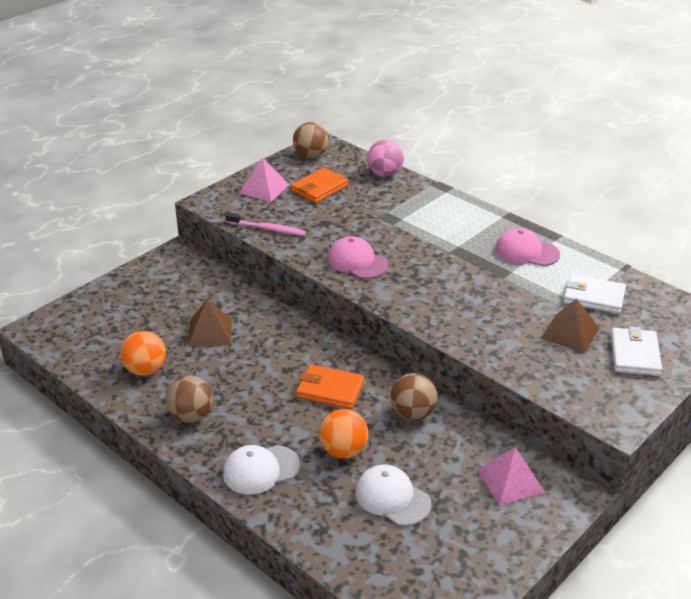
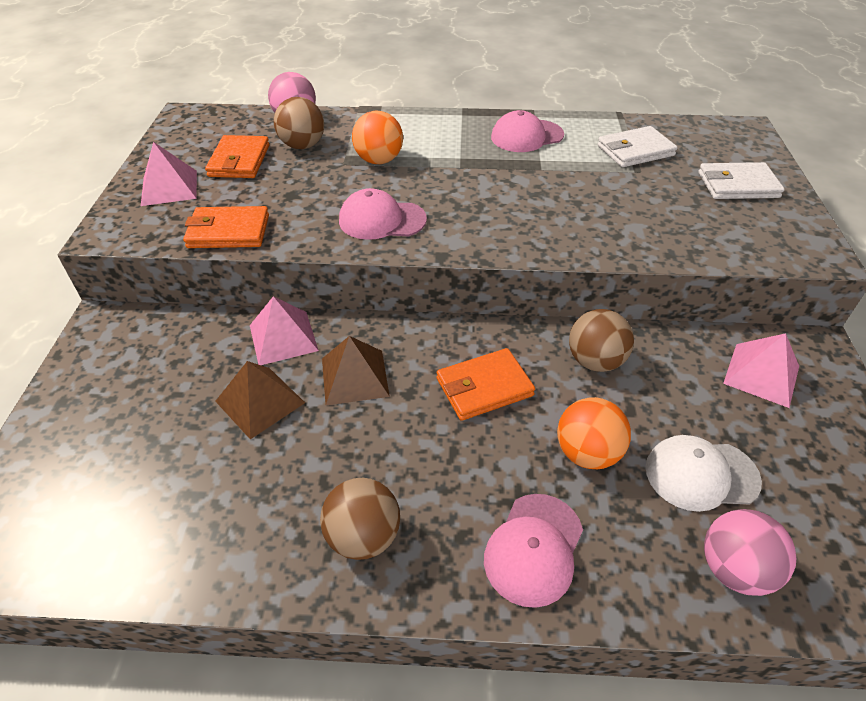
camera: 40 degrees left, 10 degrees up
(145, 370) = (226, 511): orange ball -> orange ball (379, 160)
(255, 307) = (283, 337): none -> pink pyramid
(261, 470) = (534, 549): white cap -> pink cap
(267, 229) = (228, 231): pink toothbrush -> orange wallet
(311, 156) = (187, 131): brown ball -> brown ball (302, 146)
(348, 541) = (734, 569): none -> pink ball
(570, 333) = (665, 192): brown pyramid -> brown pyramid (354, 377)
(635, 355) = (737, 185): white wallet -> white wallet turned 60 degrees counterclockwise

